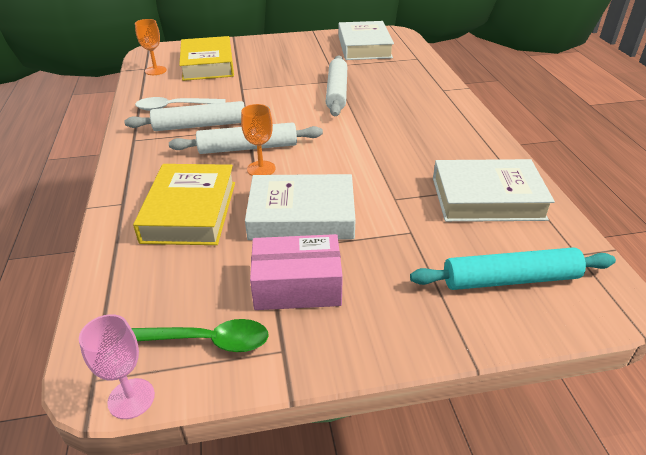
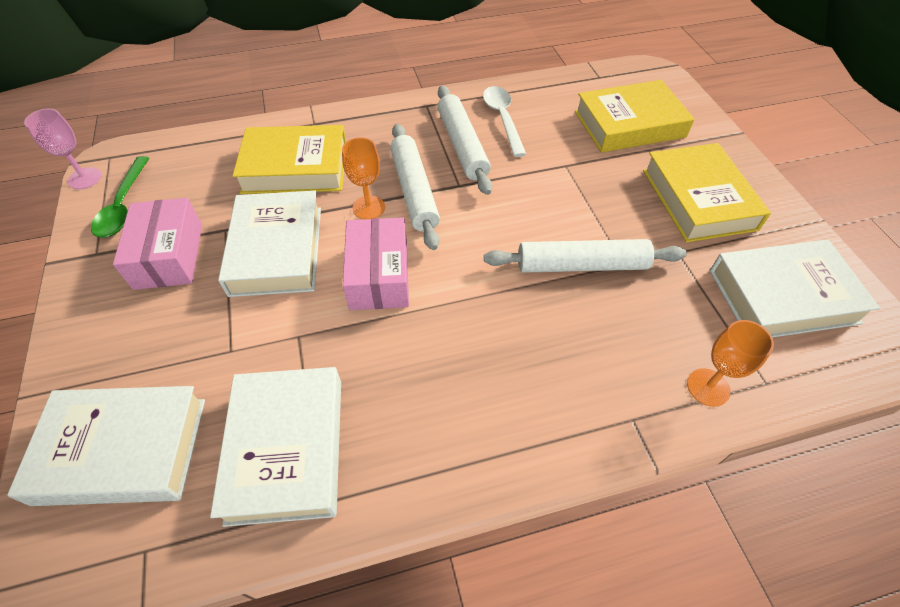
camera: 85 degrees right, 15 degrees up
(155, 70) = (595, 86): orange goblet -> orange goblet (708, 387)
(288, 55) = (698, 199): none -> yellow book
(337, 164) = (379, 275): none -> pink box
(510, 279) = (122, 450): turquoise rolling pin -> white book

